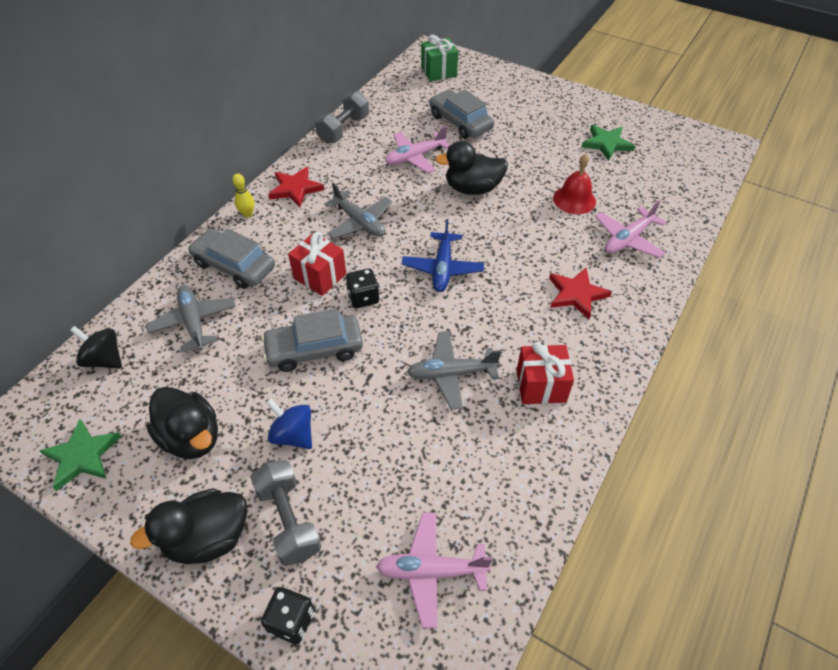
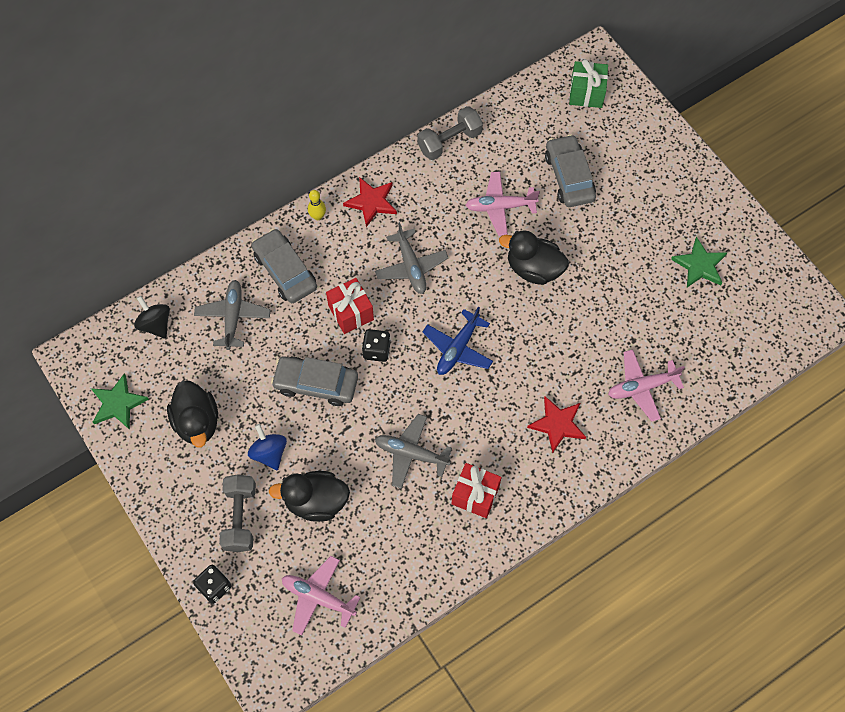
camera: 25 degrees right, 15 degrees up
(208, 538) = (182, 506): black duck -> black duck (316, 502)
(574, 199) = (622, 321): red bell -> none

